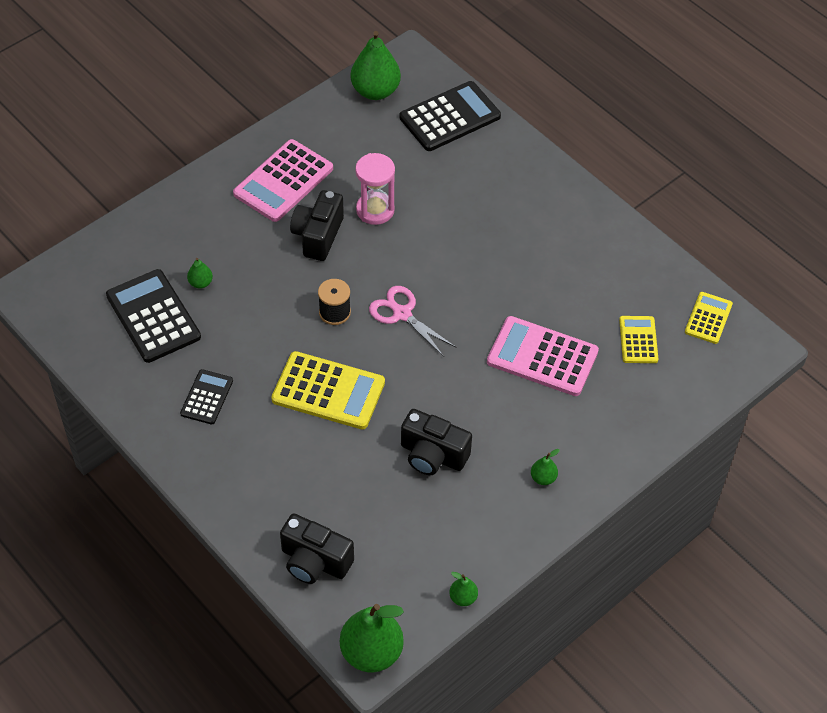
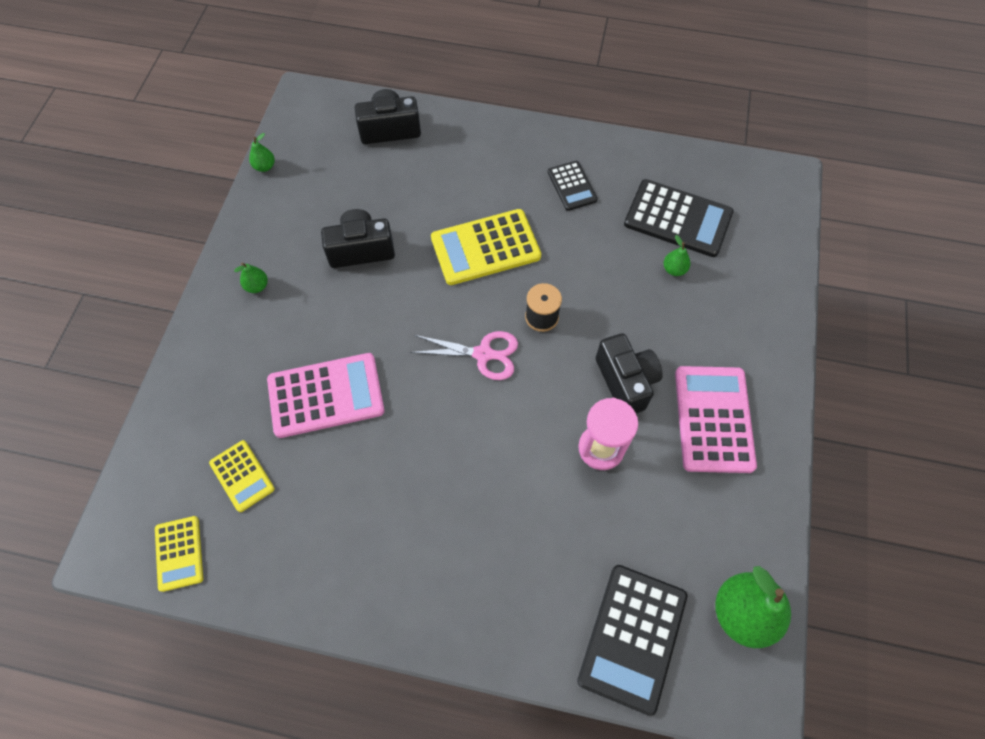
camera: 145 degrees right, 10 degrees up
(371, 652) = (306, 101): green pear -> none

